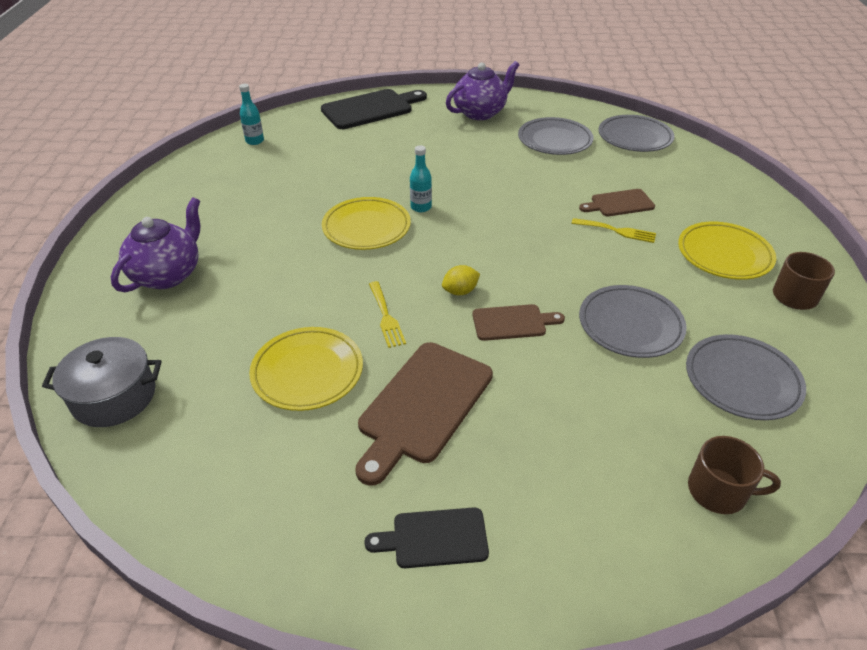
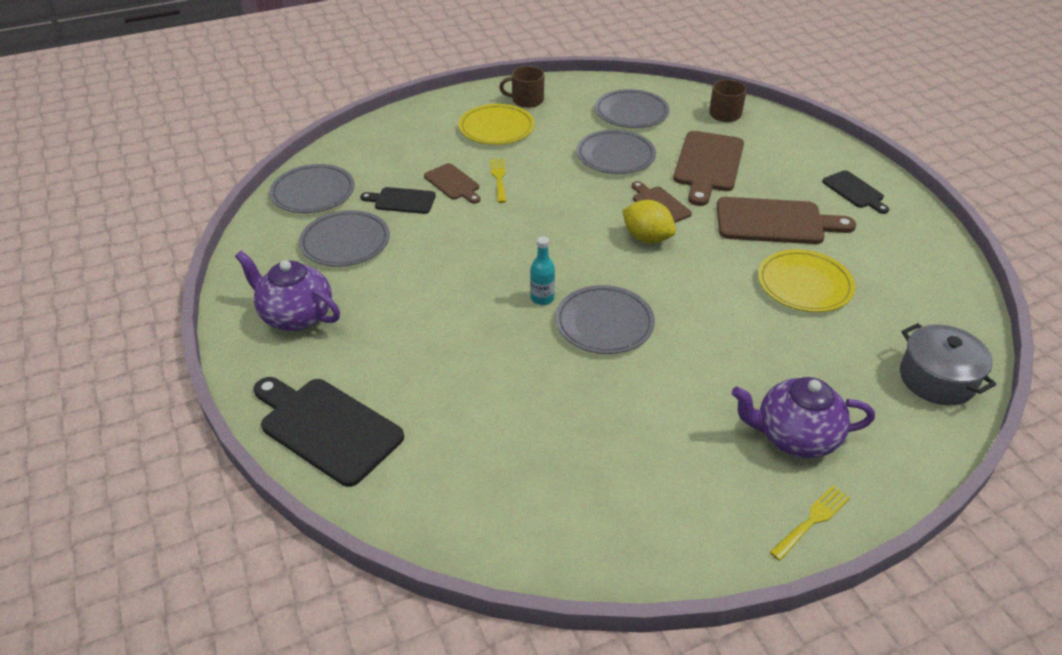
camera: 115 degrees left, 0 degrees up
(255, 141) = (487, 518): turquoise bottle -> none
(366, 227) = (604, 323): yellow plate -> grey plate
(386, 317) = (711, 267): yellow fork -> yellow fork (812, 520)
(460, 291) = (647, 238): yellow lemon -> yellow lemon, size x1.58
(577, 401) = (708, 165): none -> brown cutting board
(602, 173) = (402, 201): none -> black cutting board

